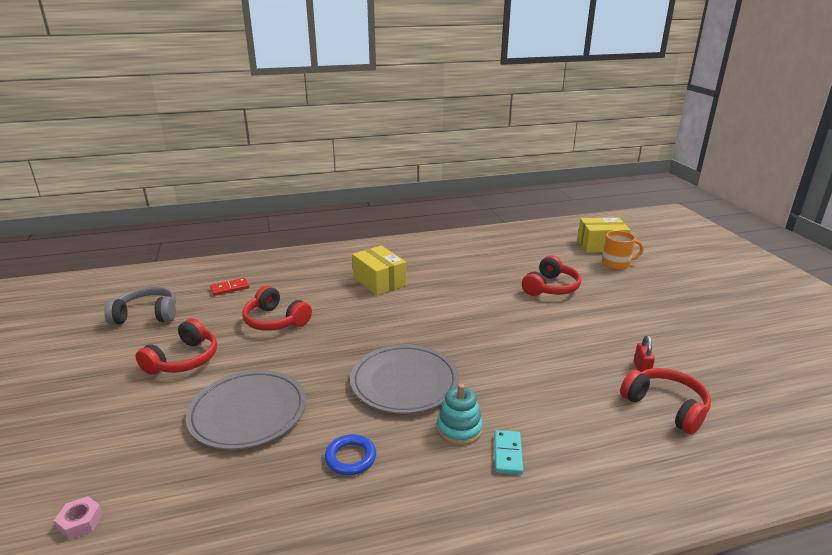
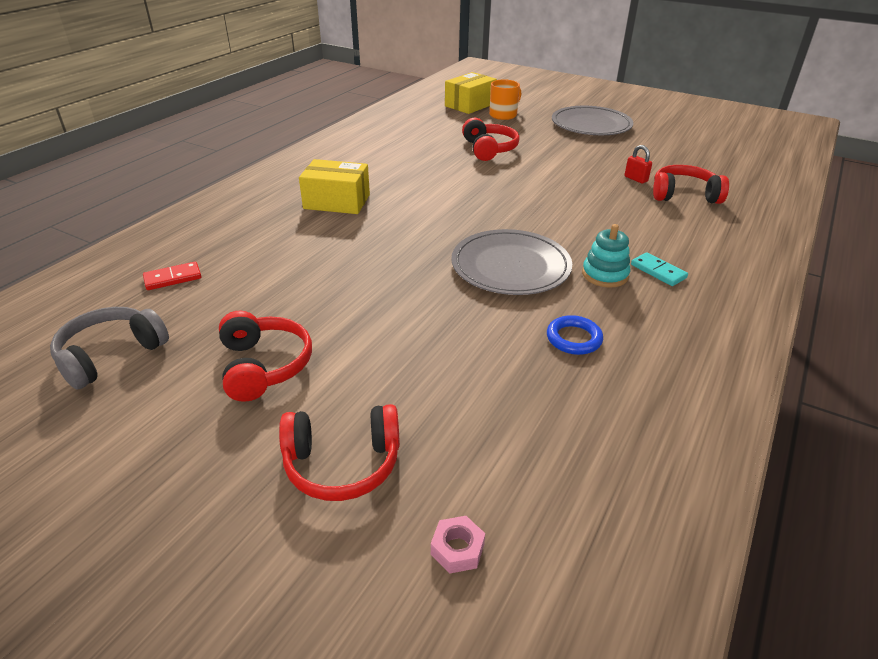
camera: 45 degrees left, 10 degrees up
(230, 288) = (173, 278): red domino -> red domino turned 45 degrees clockwise
(248, 412) = (429, 363): grey plate -> grey plate (591, 125)
(275, 321) = (296, 281): red headphones -> red headphones (342, 463)

